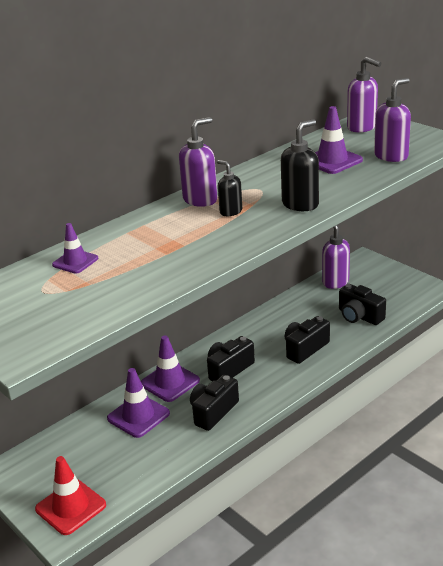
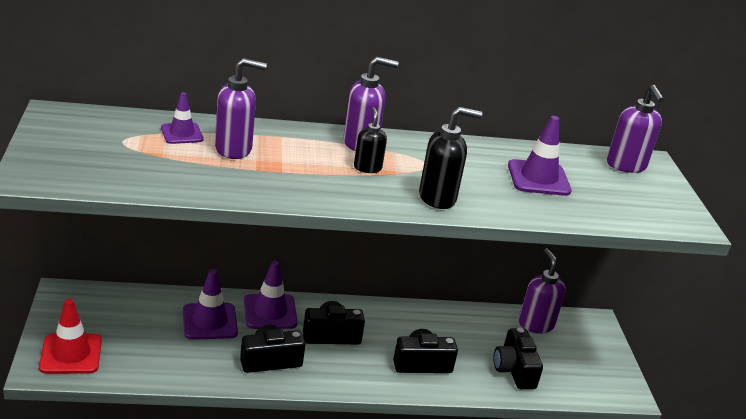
camera: 30 degrees right, 0 degrees up
(391, 156) = (605, 207): purple soap dispenser -> purple soap dispenser (234, 149)

